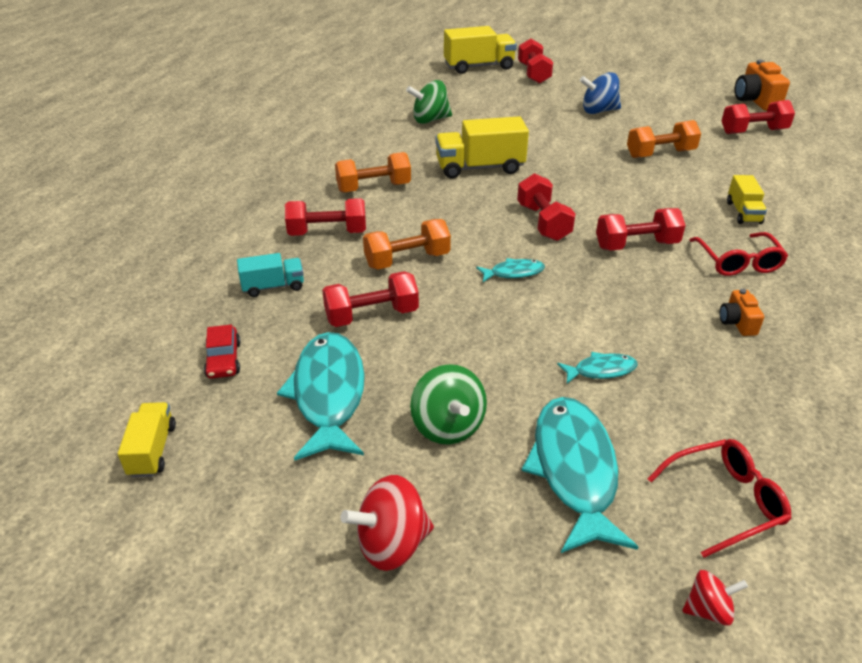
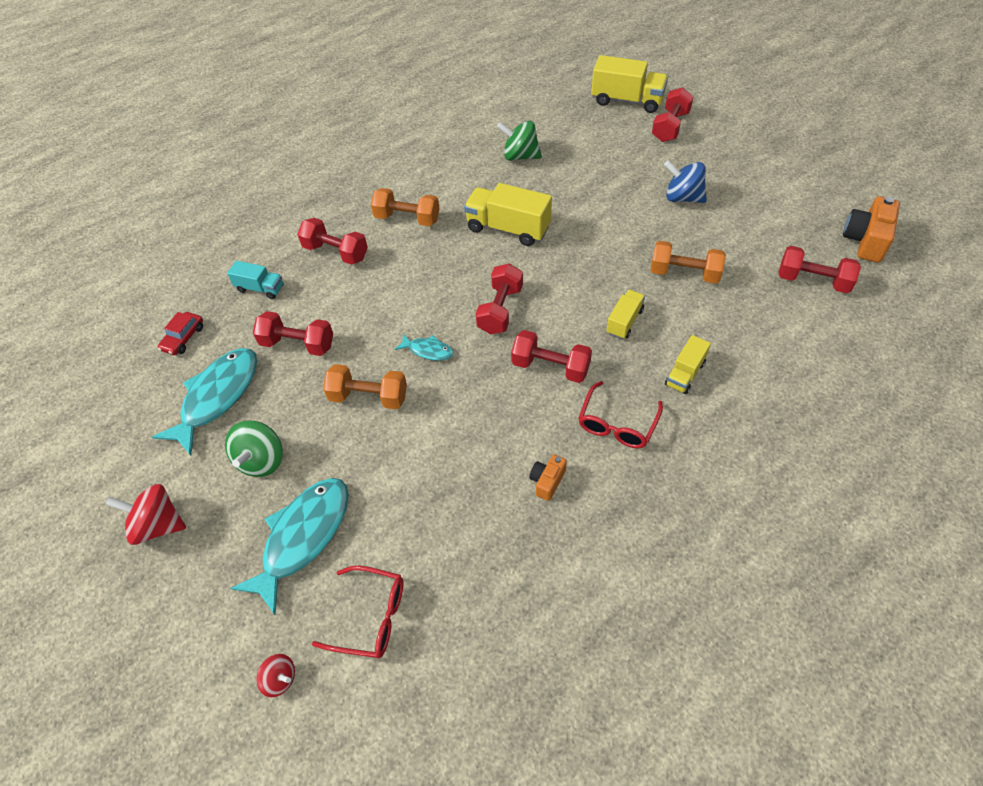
camera: 35 degrees right, 15 degrees up
(152, 450) = (97, 388): yellow truck -> yellow truck (624, 321)
(407, 260) = (365, 303): orange dumbbell -> orange dumbbell (368, 397)
(601, 370) = (400, 470): turquoise fish -> none

